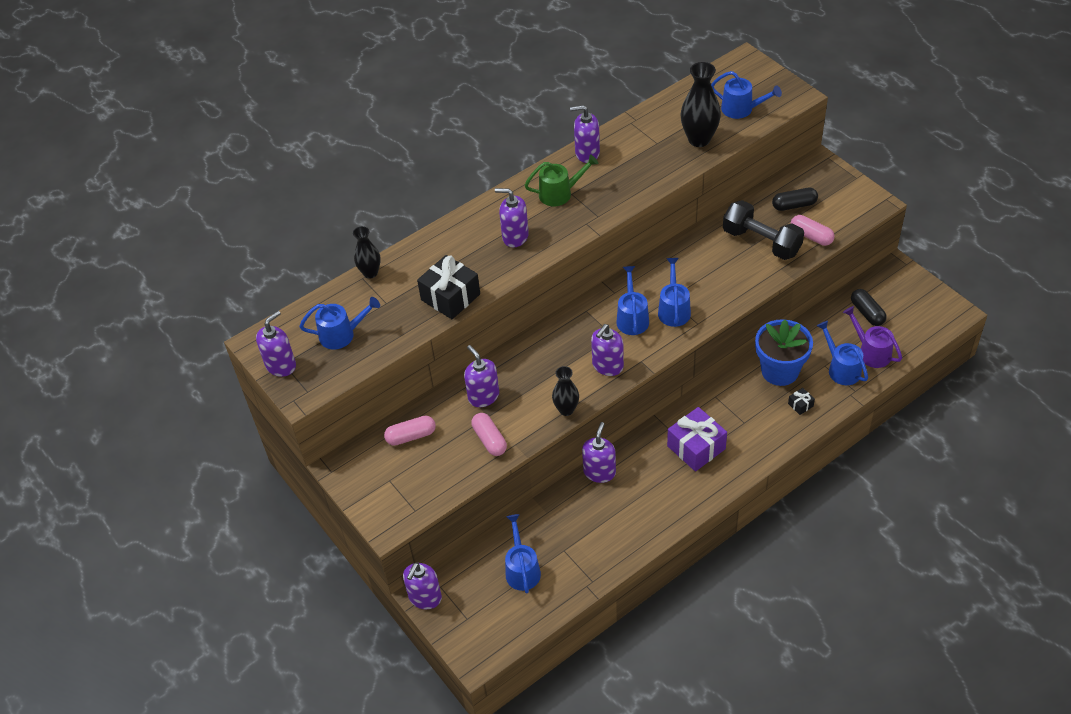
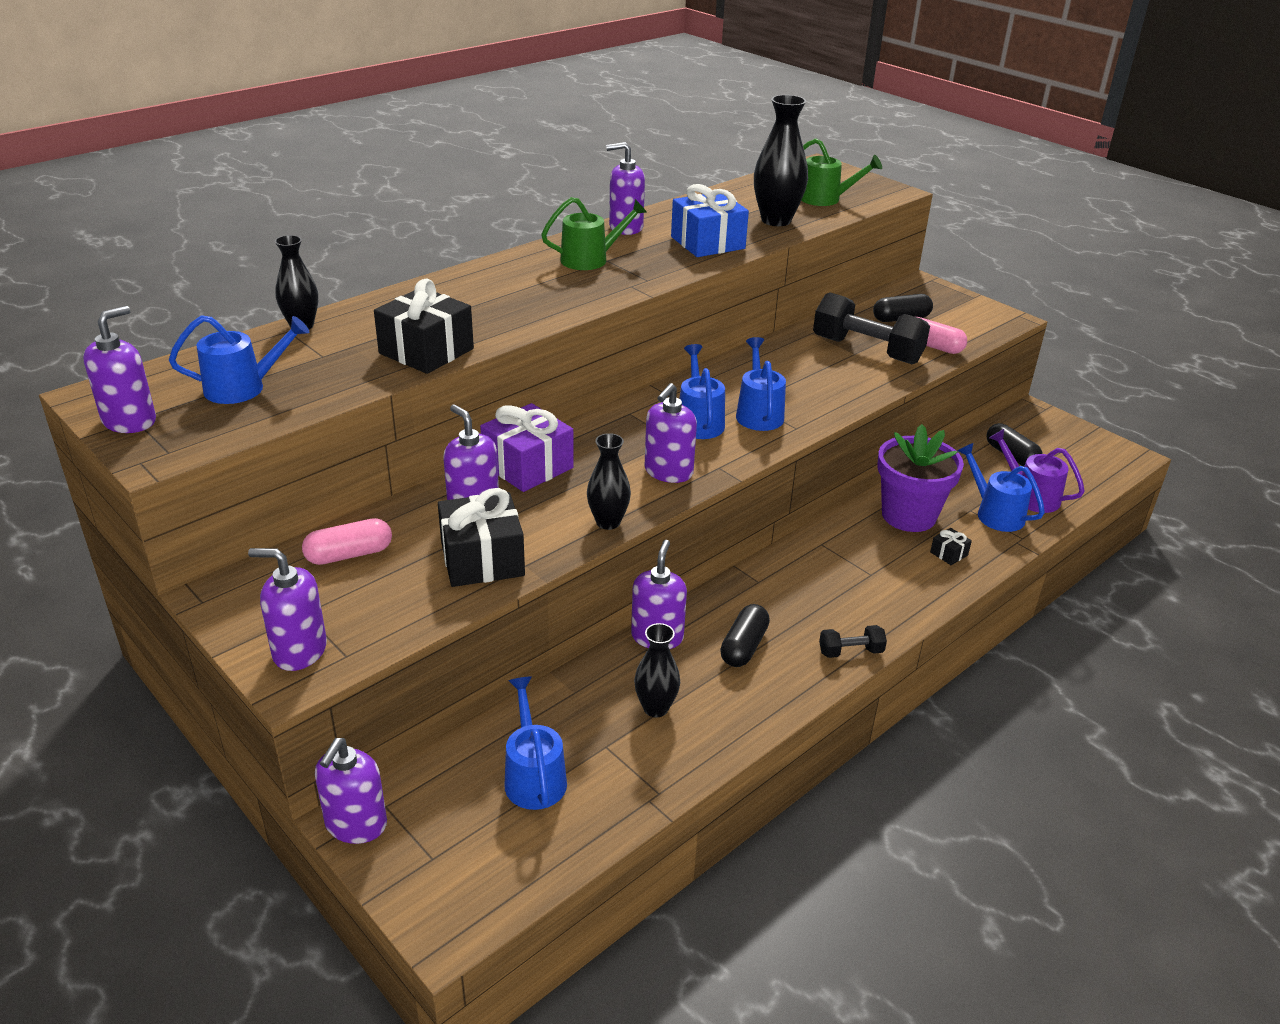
camera: 10 degrees left, 15 degrees down
(489, 440) = (482, 559): pink capsule -> black gift
(515, 236) = (527, 295): purple soap dispenser -> purple soap dispenser (299, 651)
(594, 524) = (655, 708): none -> black vase
(645, 170) = (707, 243): none -> blue gift
(653, 480) = (744, 646): none -> black capsule
(696, 447) = (804, 605): purple gift -> purple gift (528, 466)
(720, 484) = (850, 651): none -> black dumbbell
(741, 109) = (825, 199): blue watering can -> green watering can
(780, 371) = (908, 515): blue flower pot -> purple flower pot

